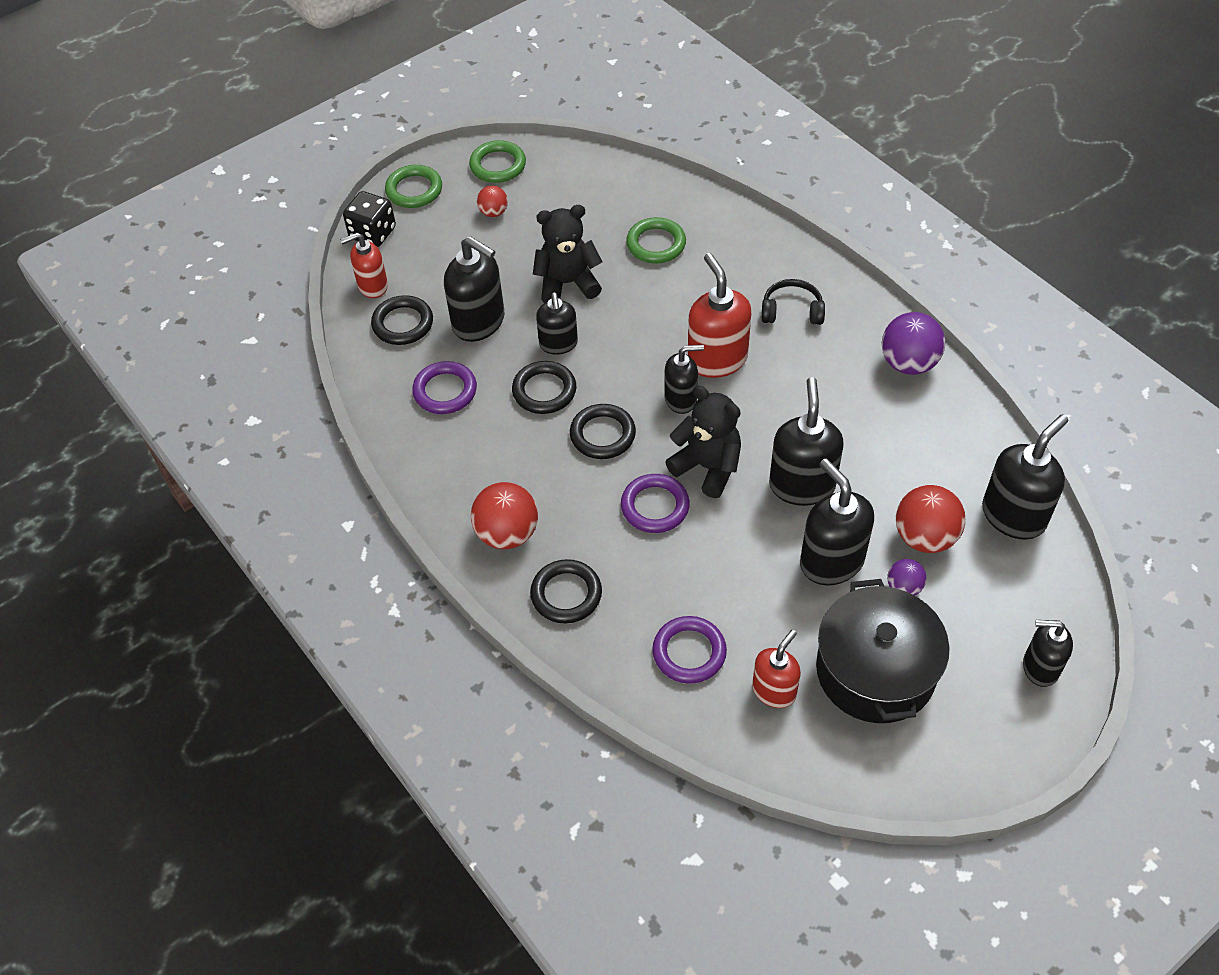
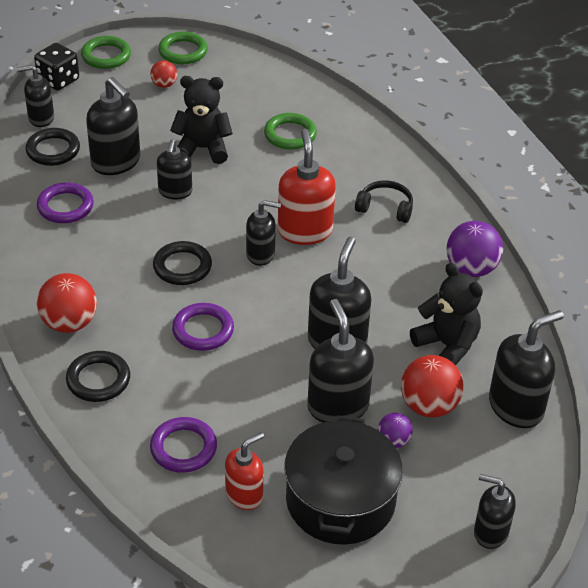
camera: 10 degrees right, 10 degrees down
(372, 286) = (41, 118): red soap dispenser -> black soap dispenser
(544, 391) = (148, 224): black ring -> none
(707, 467) = (261, 310): black teddy bear -> black teddy bear (447, 345)

